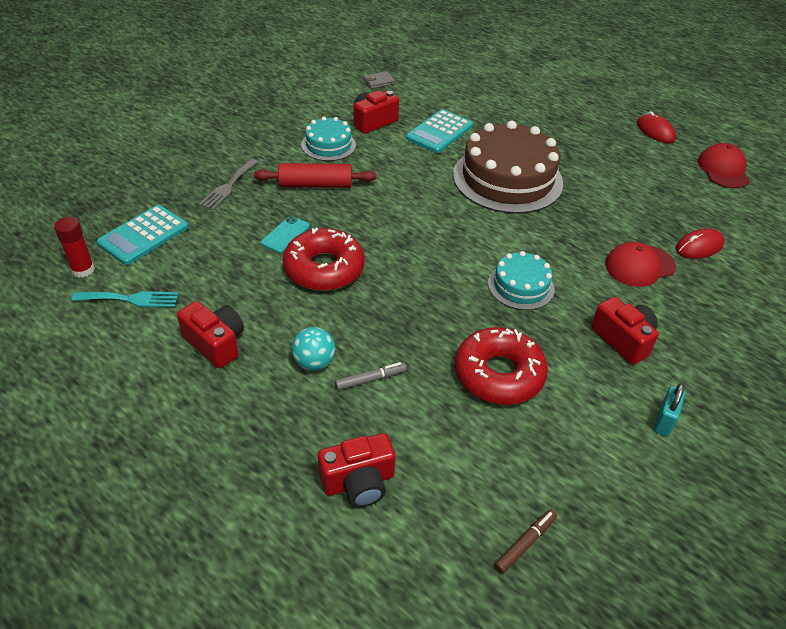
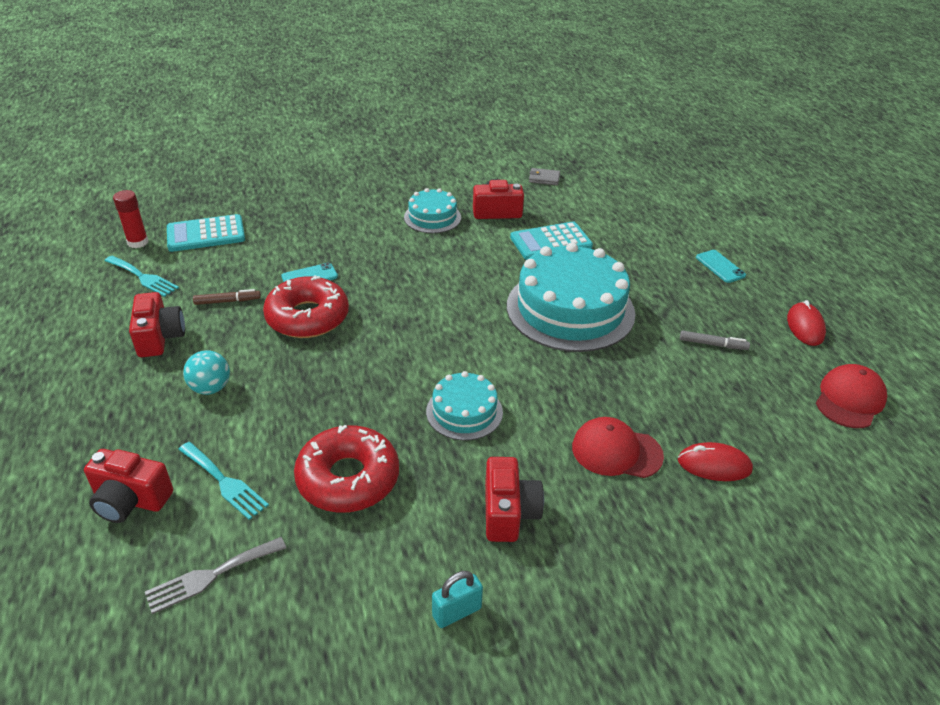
camera: 35 degrees right, 5 degrees down
(228, 186) = (310, 221): grey fork -> grey fork (211, 576)
(315, 185) = (382, 246): red rolling pin -> none
(370, 379) = (236, 424): grey marker -> grey marker (713, 344)
(415, 427) = (224, 482): none -> turquoise fork
(507, 179) = (570, 309): brown cake -> turquoise cake
(525, 543) = (193, 635): brown marker -> brown marker (227, 301)
(567, 108) = (720, 266): none -> turquoise phone

